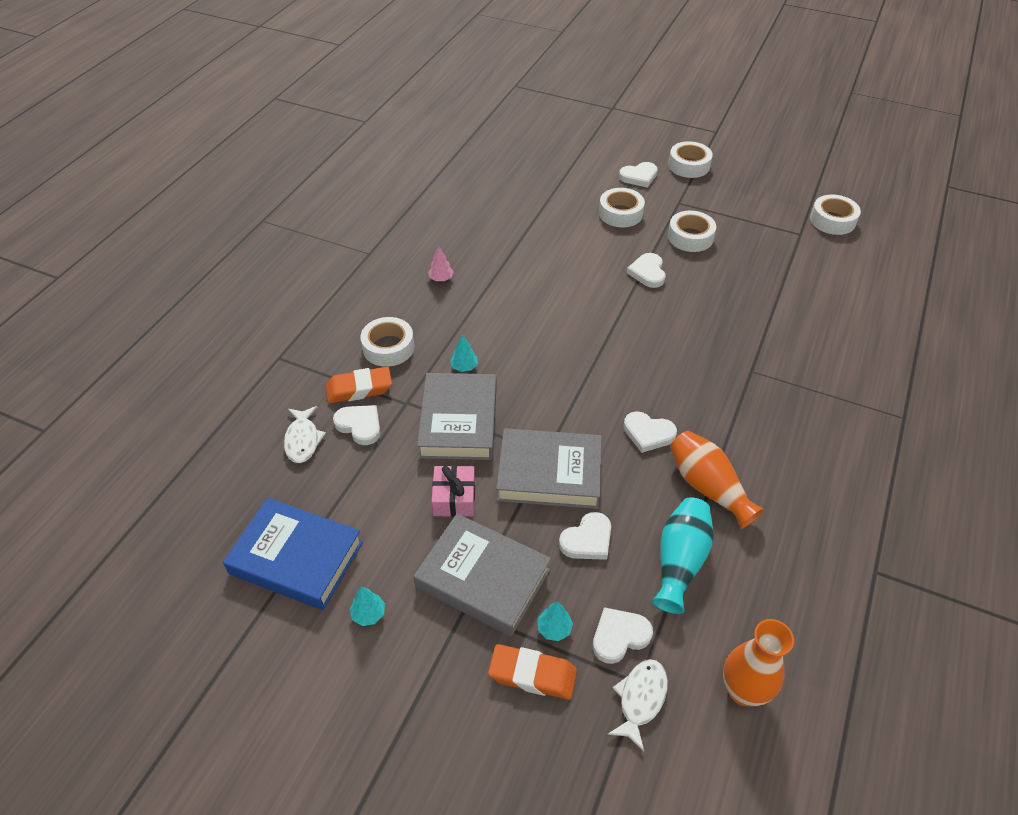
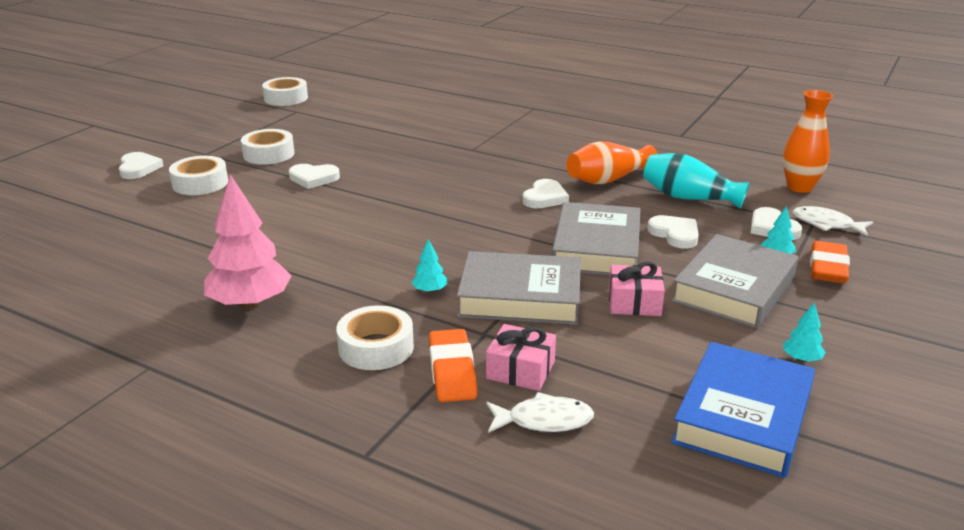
camera: 85 degrees left, 20 degrees down
(360, 425) = (520, 370): white heart -> pink gift
(441, 278) = (250, 303): pink tree -> pink tree, size x2.31
(689, 165) = (143, 143): white tape -> none

